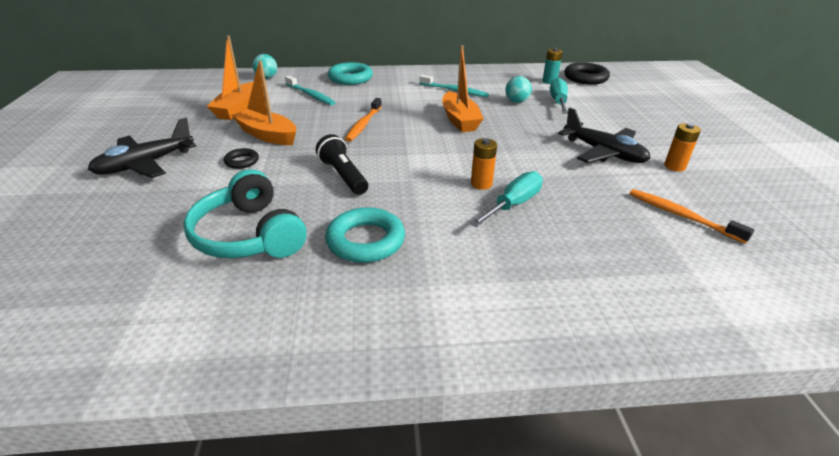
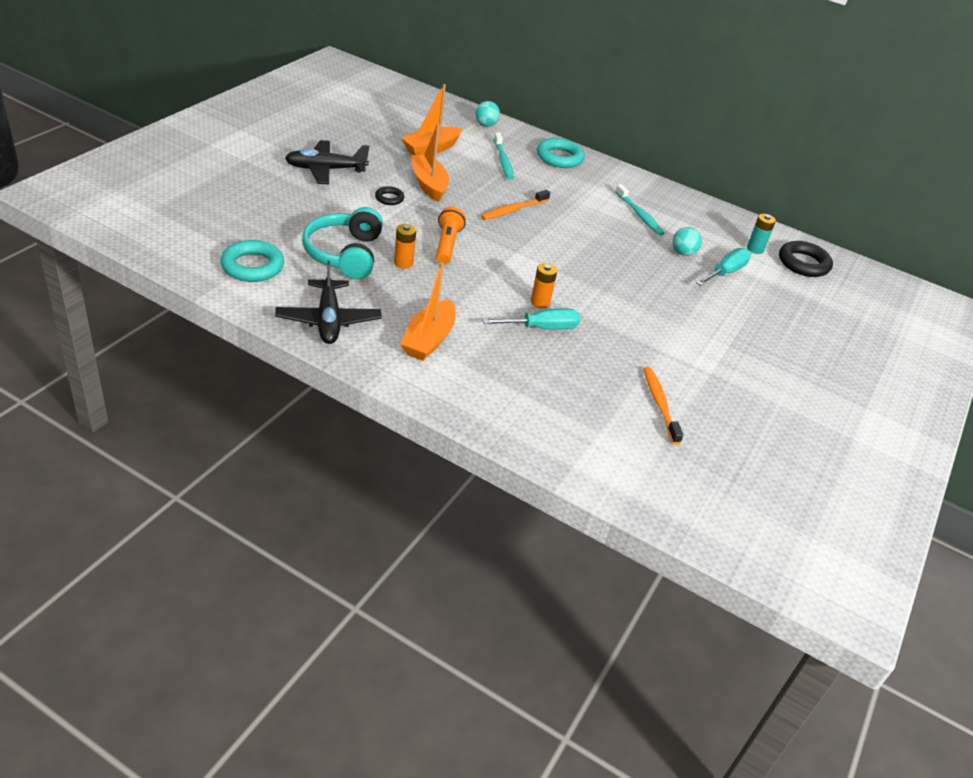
camera: 30 degrees right, 5 degrees up
(343, 176) = (447, 245): black flashlight -> orange flashlight
(366, 241) = (410, 295): turquoise ring -> turquoise ring (252, 266)
(459, 120) = (601, 245): orange boat -> orange boat (429, 340)
(603, 153) = (683, 333): black plane -> black plane (328, 320)
(674, 166) = (728, 375): orange battery -> orange battery (403, 263)

